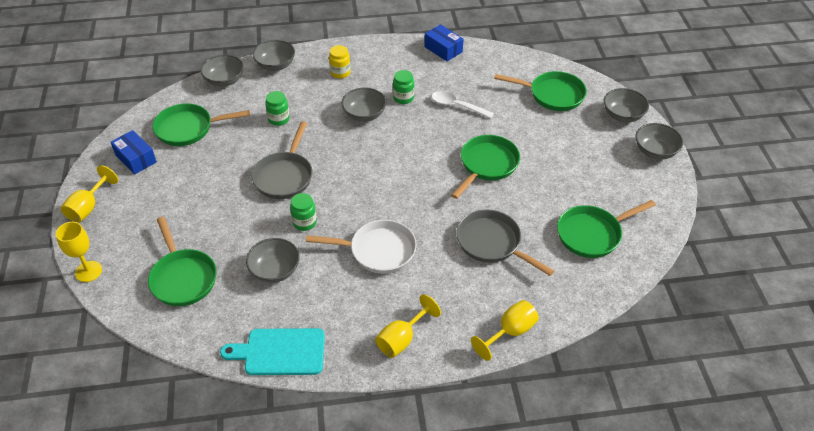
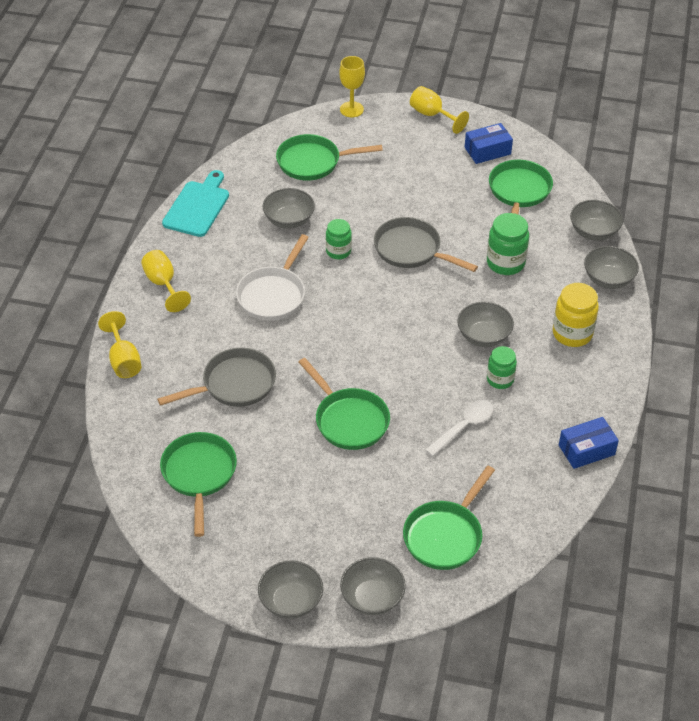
camera: 110 degrees right, 0 degrees up
(279, 119) = (505, 263): green jar -> green jar, size x1.52
(340, 73) = (572, 333): yellow jar -> yellow jar, size x1.52

